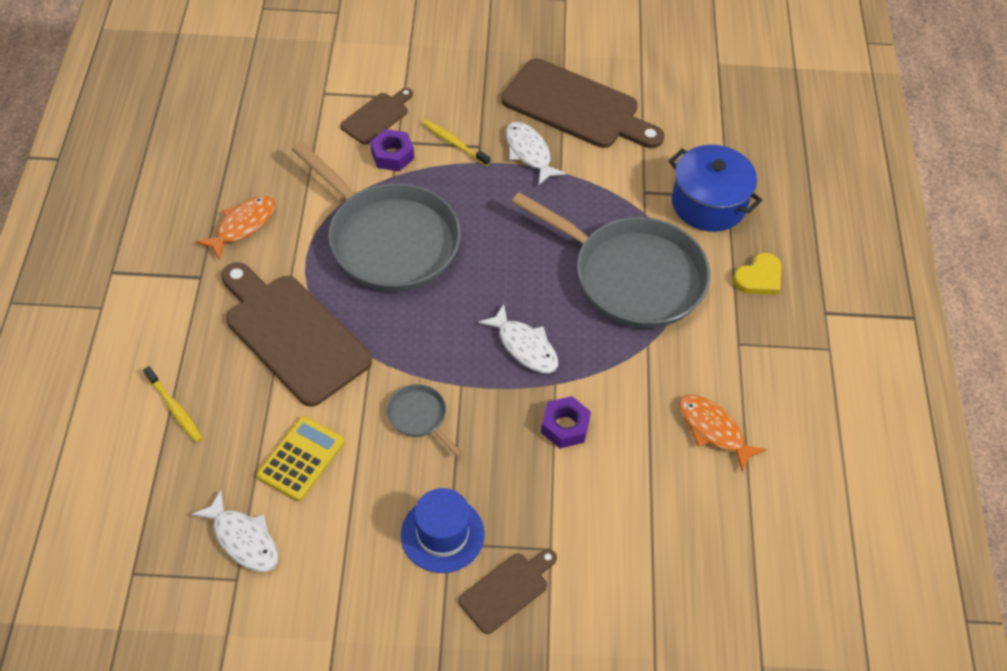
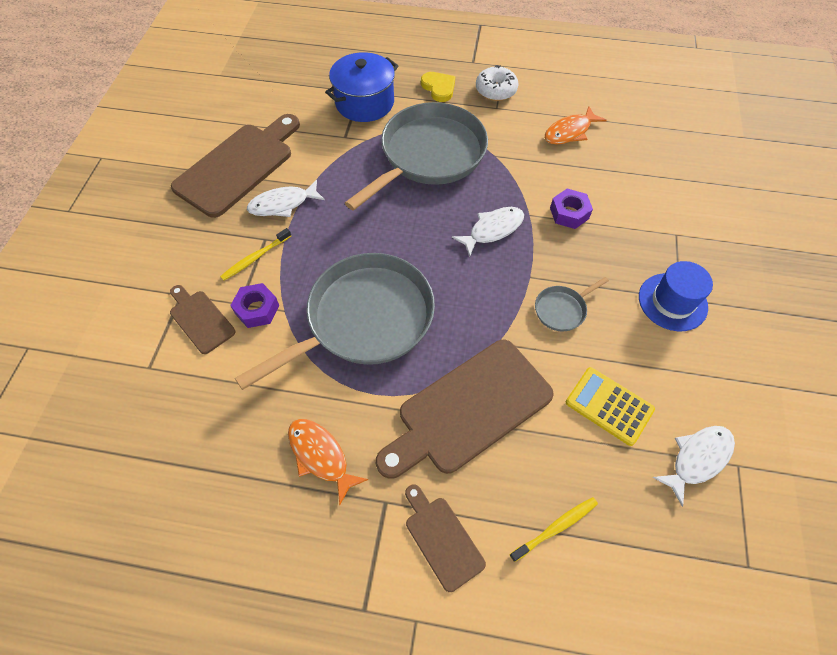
camera: 80 degrees left, 5 degrees up
(507, 590) = (714, 264): brown cutting board -> brown cutting board (442, 539)
(773, 341) = (496, 90): none -> white donut

